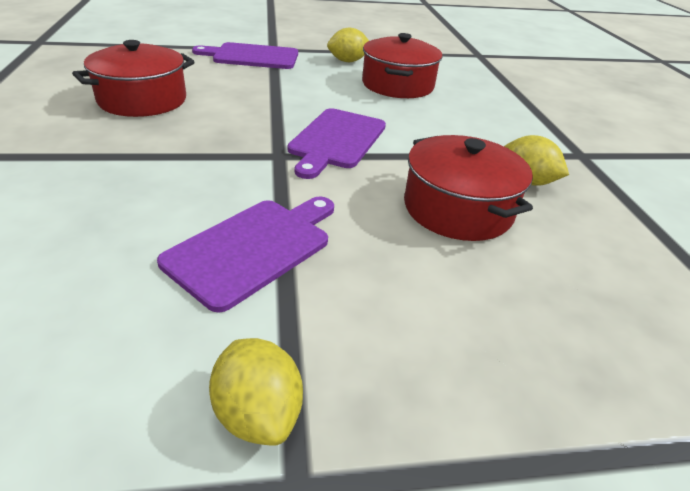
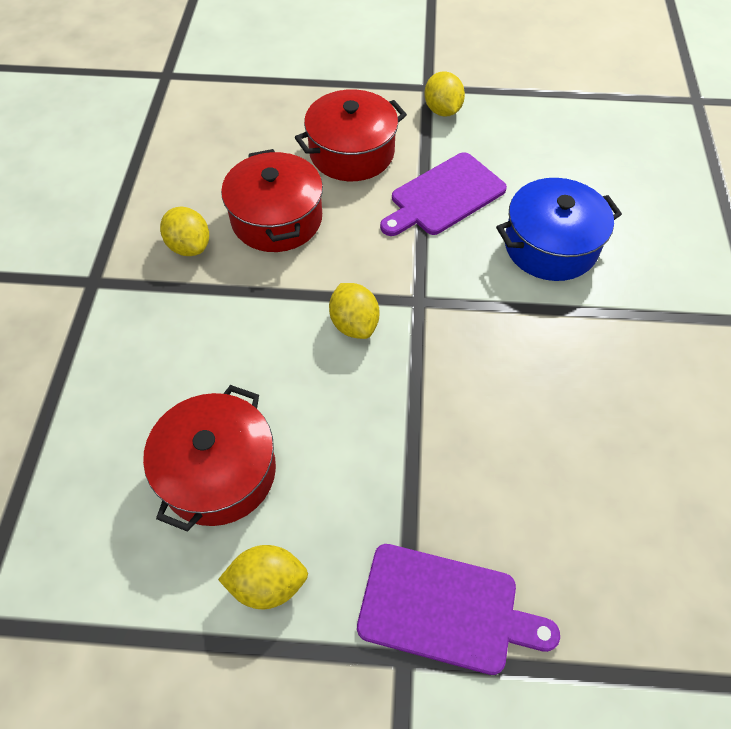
camera: 165 degrees left, 20 degrees up
(118, 204) = (550, 246): none -> blue pot
(142, 100) = (587, 431): red pot -> red pot (351, 153)
(336, 140) = (354, 324): purple cutting board -> yellow lemon

